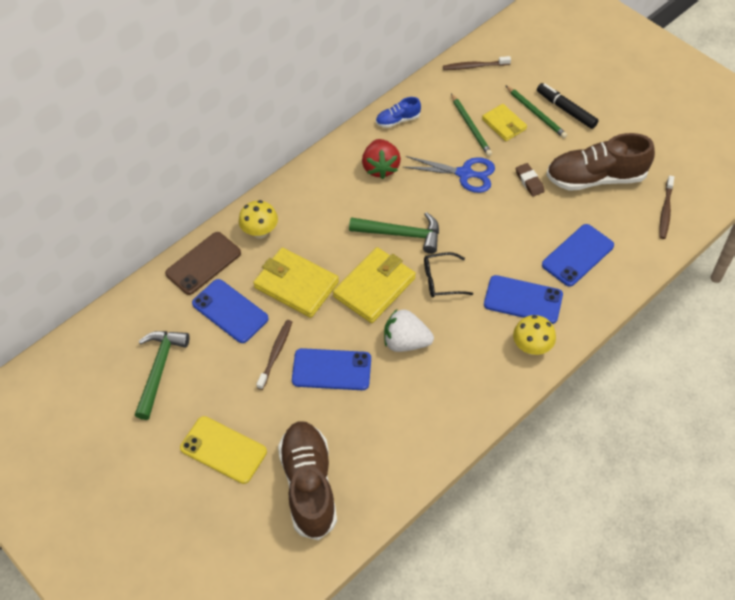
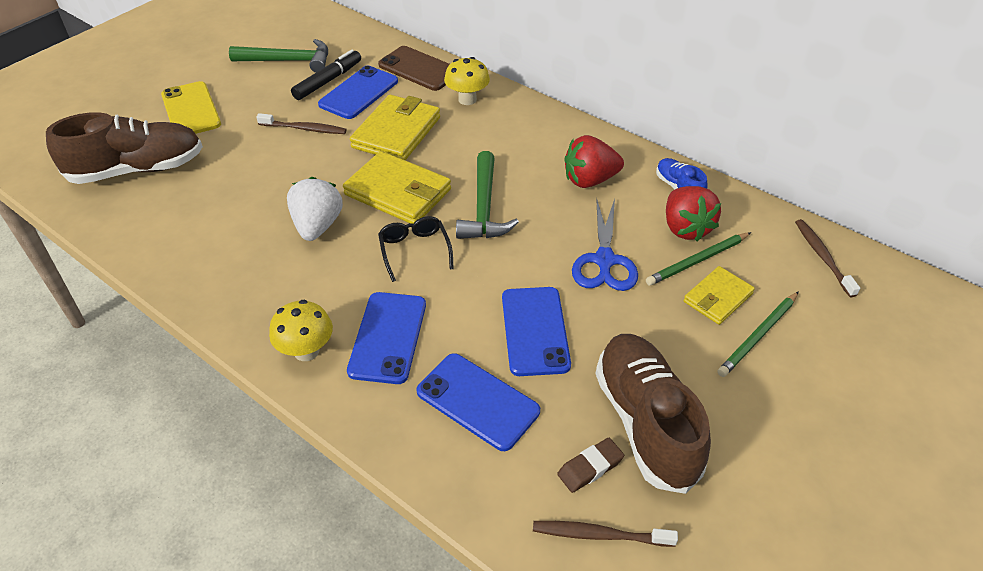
camera: 80 degrees right, 10 degrees down
(223, 450) = (191, 110): yellow phone -> yellow phone turned 45 degrees counterclockwise
(331, 370) = (281, 170): blue phone -> blue phone (535, 331)
(439, 125) = (685, 228): none -> red strawberry
(529, 181) = (611, 334): brown eraser -> brown eraser (590, 467)
(566, 110) = (785, 375): black marker -> black marker (328, 81)

